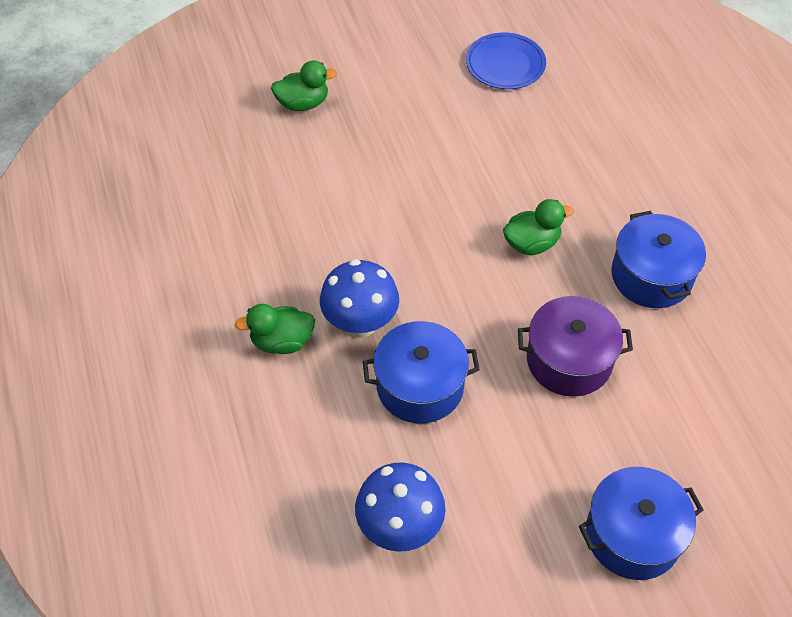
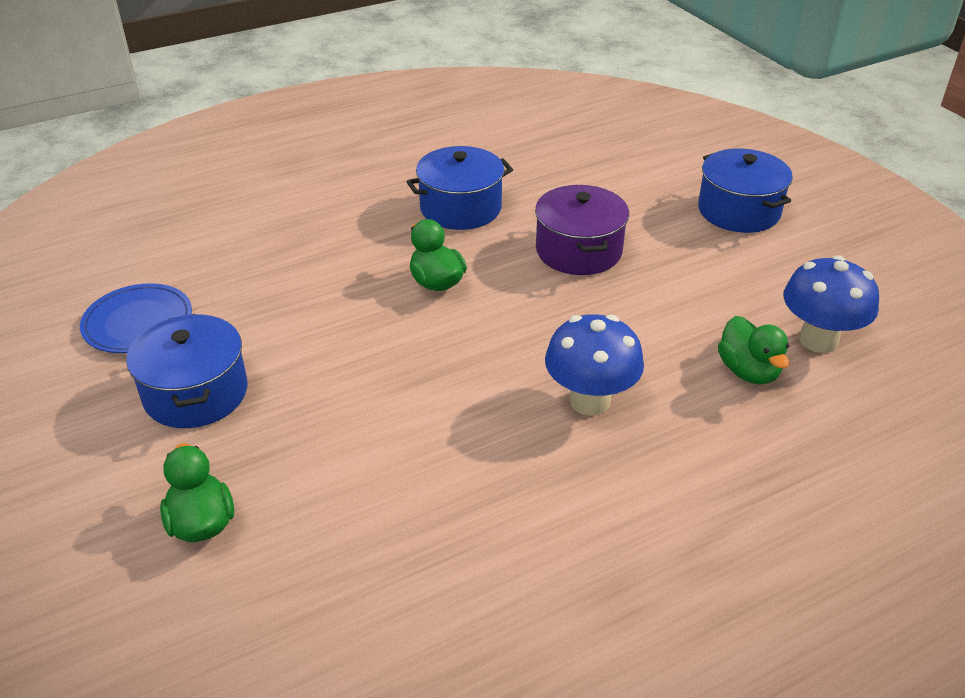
camera: 100 degrees left, 15 degrees down
(282, 341) = (643, 468): green duck -> green duck (748, 371)
(420, 386) = (653, 344): blue pot -> blue pot (196, 393)

